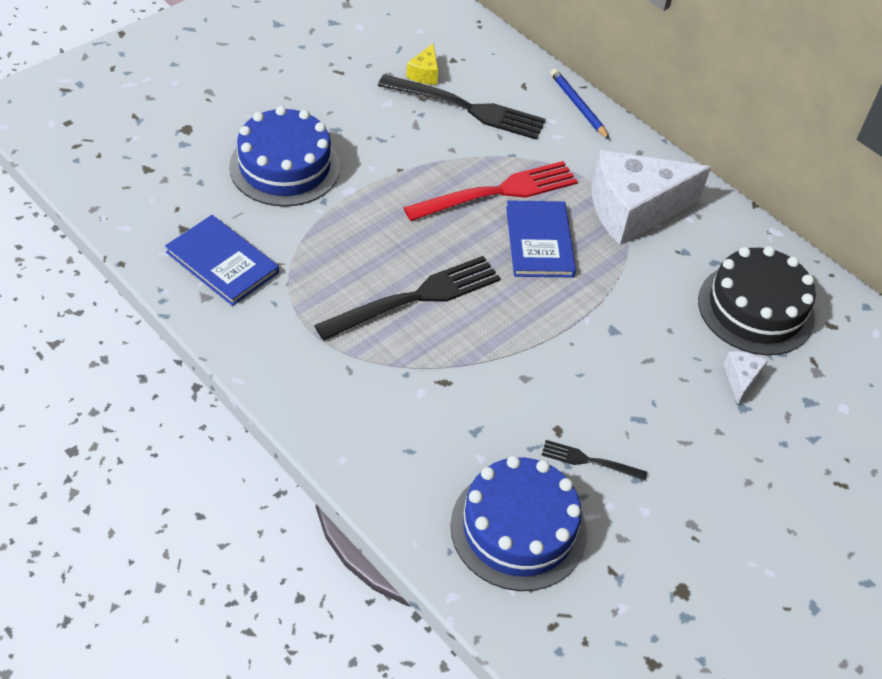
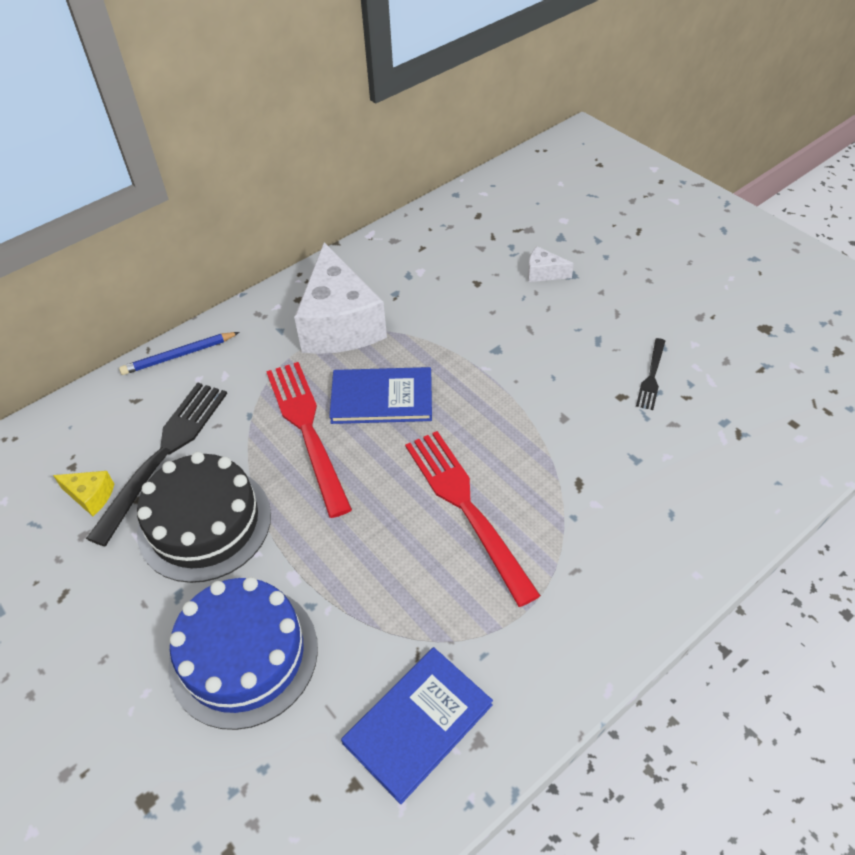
camera: 80 degrees left, 0 degrees up
(415, 298) = (466, 508): black fork -> red fork
(518, 529) = (738, 430): blue cake -> none
(756, 309) = (463, 256): black cake -> black cake (204, 523)

